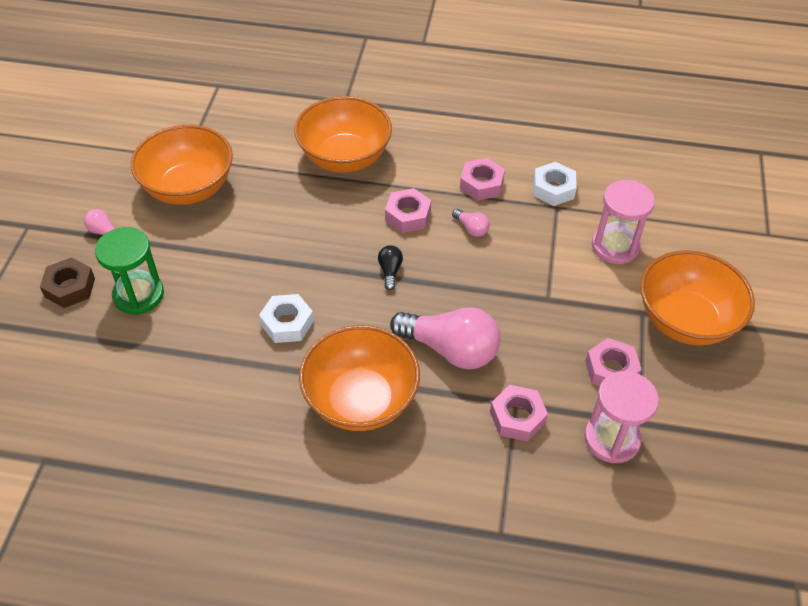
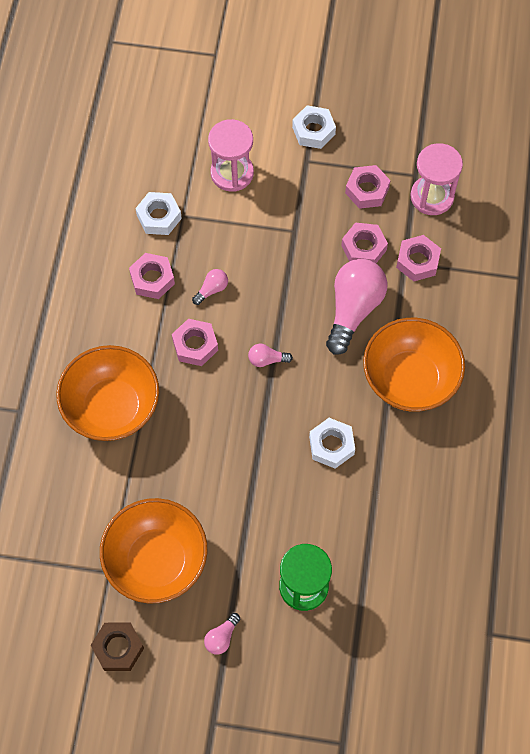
camera: 90 degrees left, 15 degrees up
(70, 287) = (297, 656): brown nut -> brown nut (118, 648)
(390, 271) = (267, 359): black light bulb -> pink light bulb
(531, 363) = (364, 248): none -> pink nut
(685, 320) = (313, 131): orange bowl -> white nut

